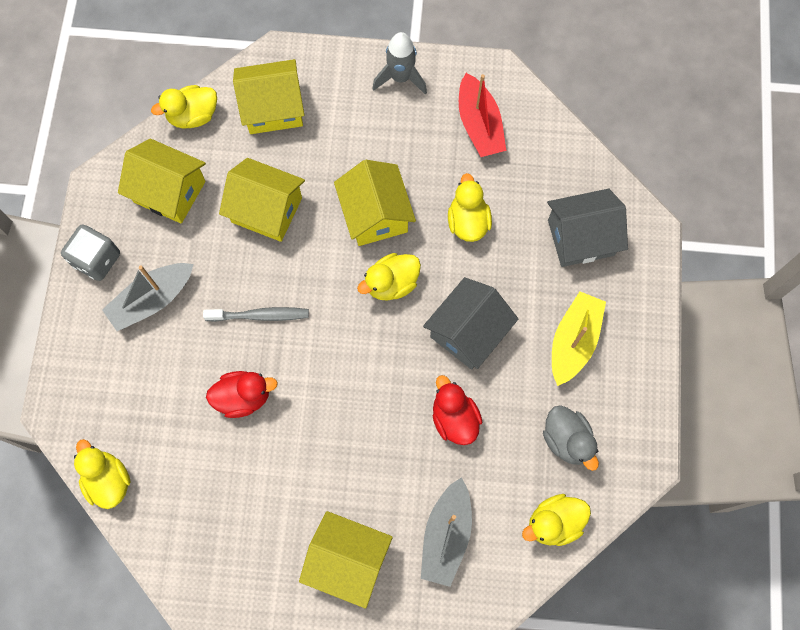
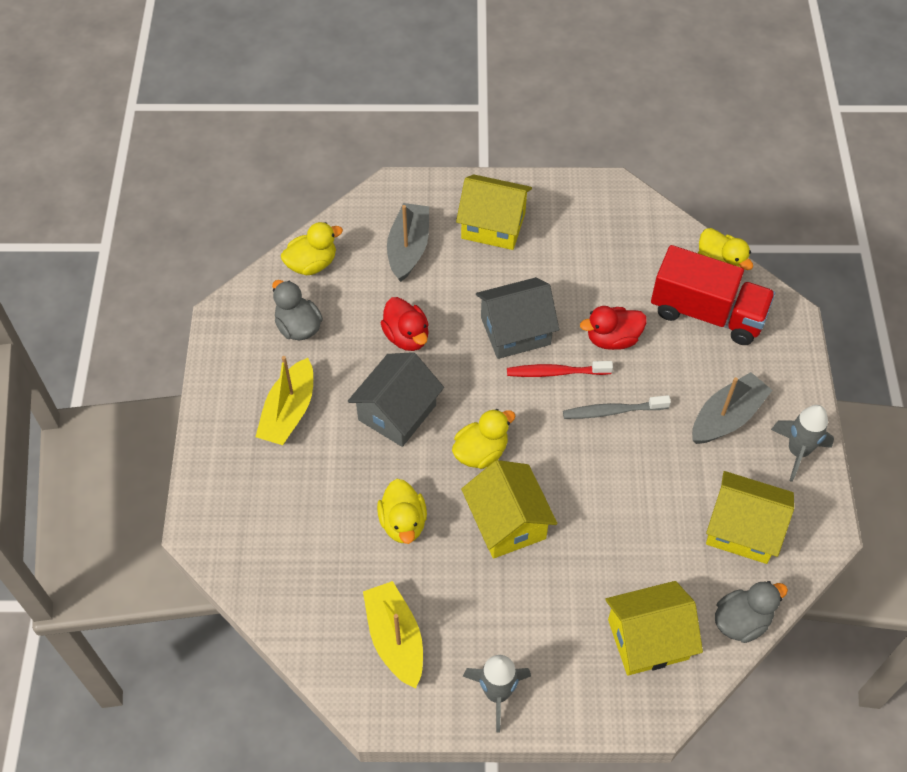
camera: 175 degrees right, 15 degrees down
(97, 259) = (798, 451): grey dice -> grey rocket
(139, 420) = (707, 313): none -> red truck
(193, 116) = (741, 621): yellow duck -> grey duck
(267, 210) = (629, 517): yellow house -> none
(308, 363) = (555, 372): none -> red toothbrush
(479, 125) = (395, 639): red boat -> yellow boat
(581, 237) = (277, 515): grey house -> grey house (515, 331)

